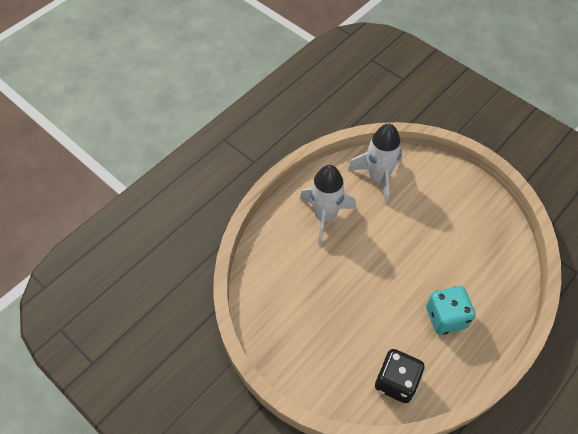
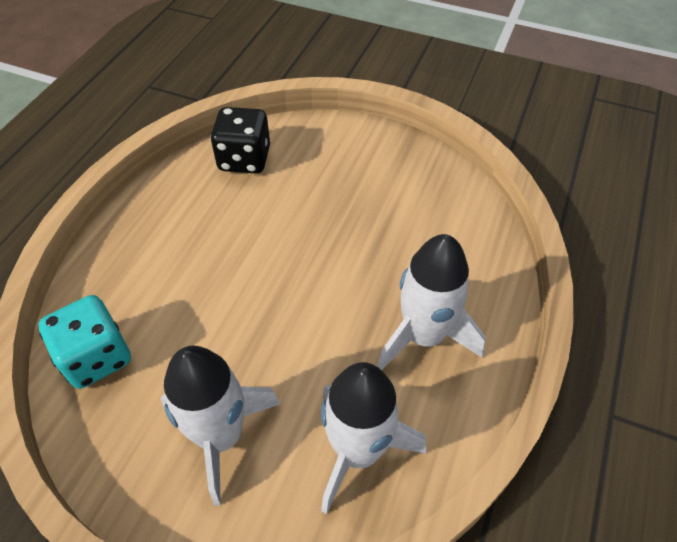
camera: 160 degrees right, 5 degrees down
(440, 201) = (221, 436): none -> white rocket
(446, 317) = (188, 243): turquoise dice -> turquoise dice (96, 357)

